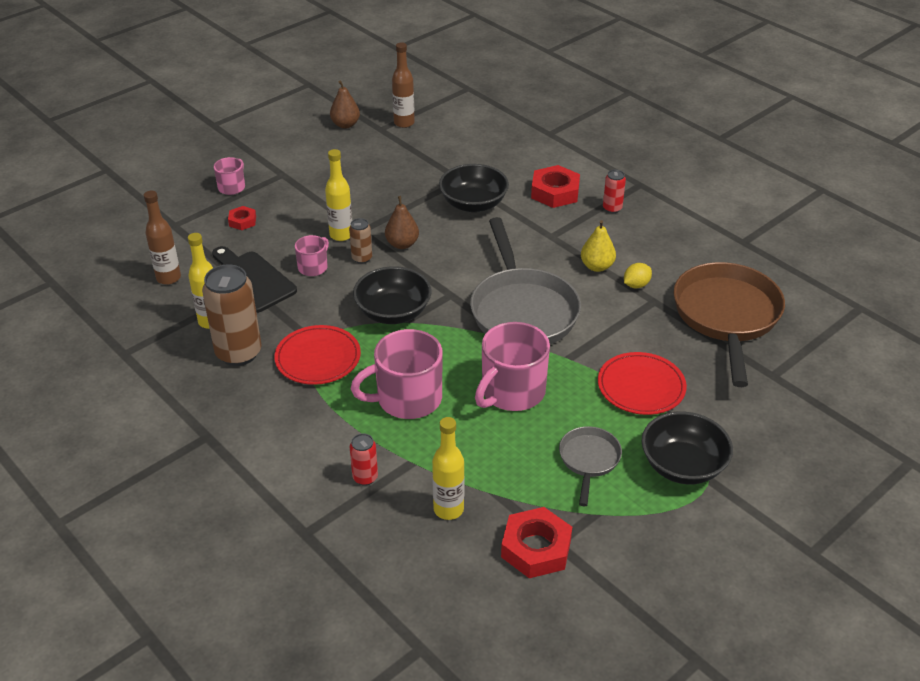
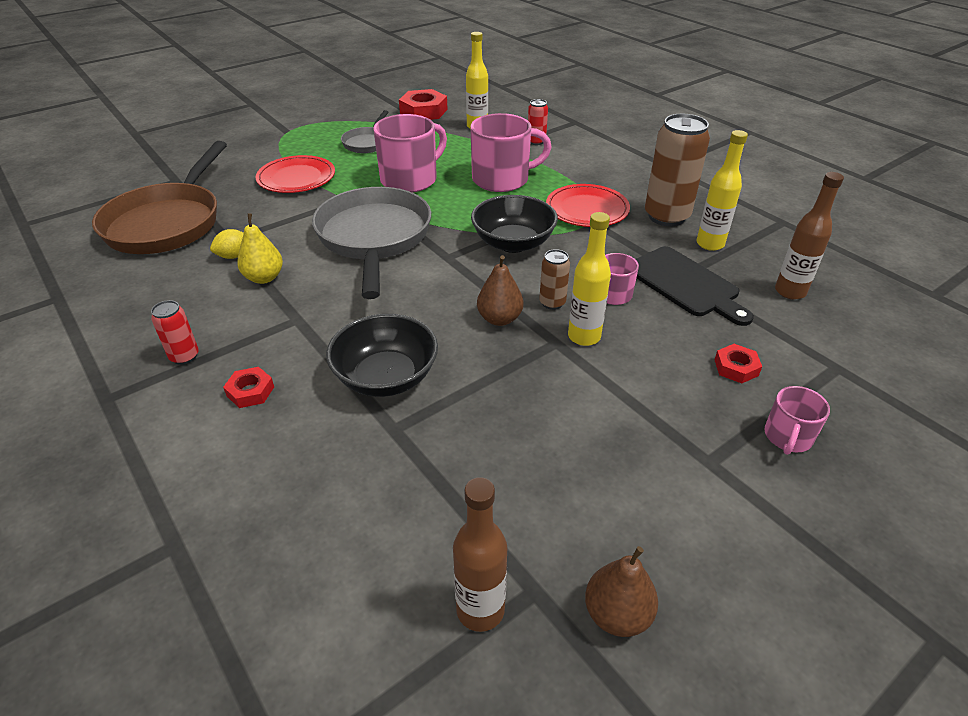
camera: 175 degrees left, 0 degrees up
(555, 192) = (250, 391): red nut -> red nut, size x0.54
(682, 466) = (300, 138): black bowl -> none

